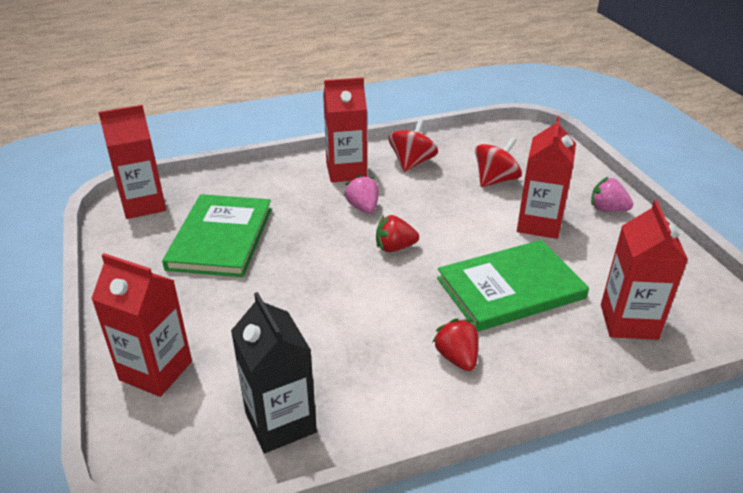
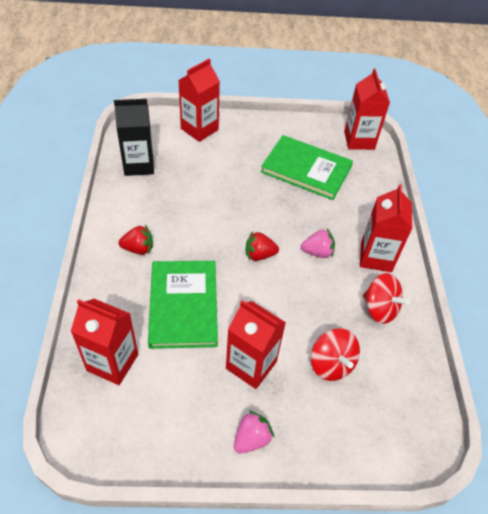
camera: 105 degrees right, 15 degrees up
(394, 247) = (259, 255): red strawberry -> red strawberry turned 105 degrees counterclockwise

